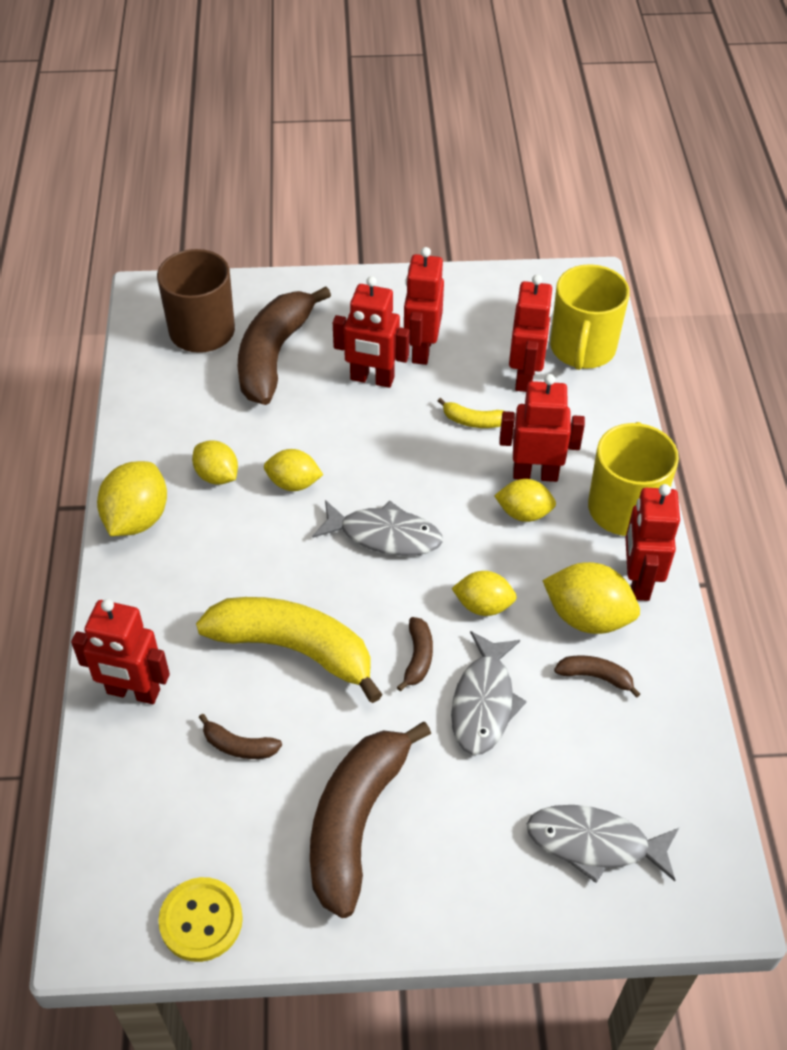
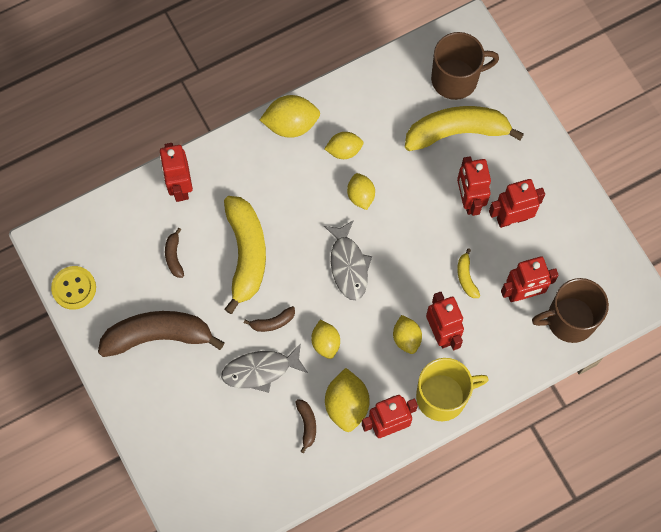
camera: 65 degrees right, 20 degrees up
(217, 476) = (344, 150): yellow lemon -> yellow lemon turned 60 degrees clockwise
(274, 355) = (457, 132): brown banana -> yellow banana
(582, 349) = (569, 320): yellow mug -> brown mug
(595, 843) = (201, 462): grey fish -> none

